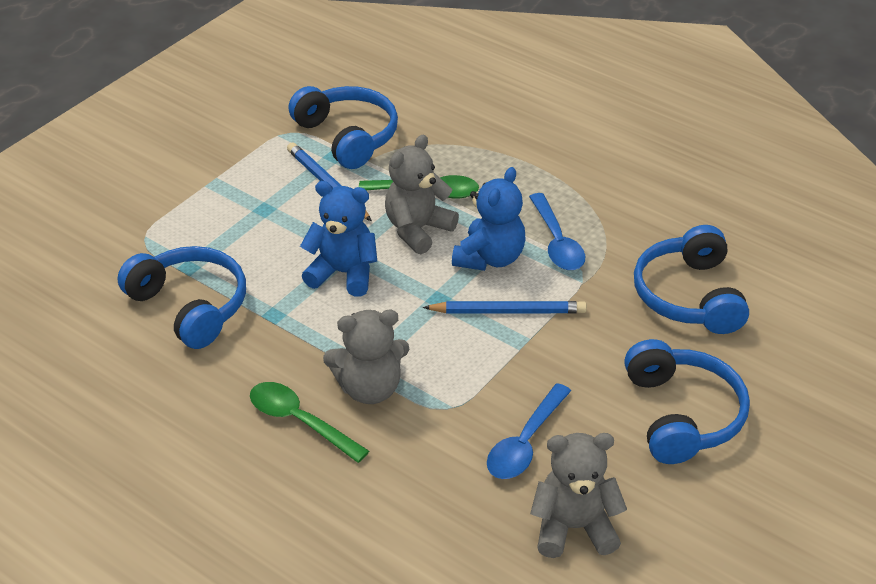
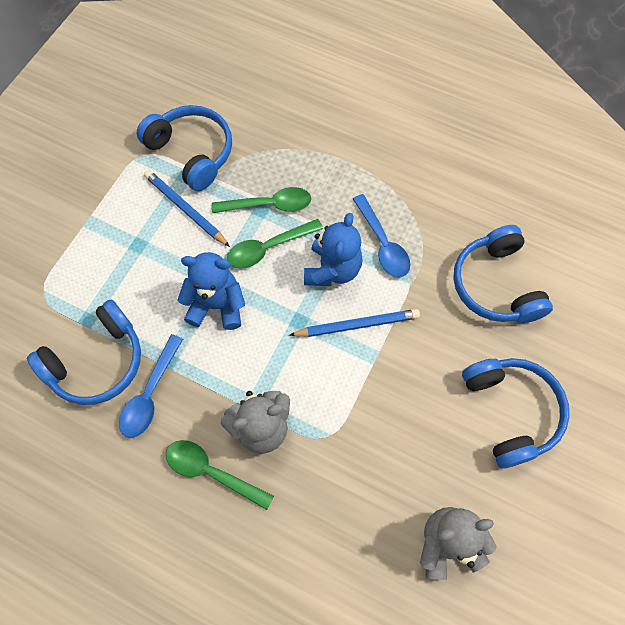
camera: 10 degrees left, 25 degrees up
(190, 306) = (97, 362): blue headphones -> blue headphones turned 105 degrees clockwise
(417, 230) = (268, 248): grey teddy bear -> green spoon
(525, 442) = (395, 462): blue spoon -> blue spoon (150, 393)

